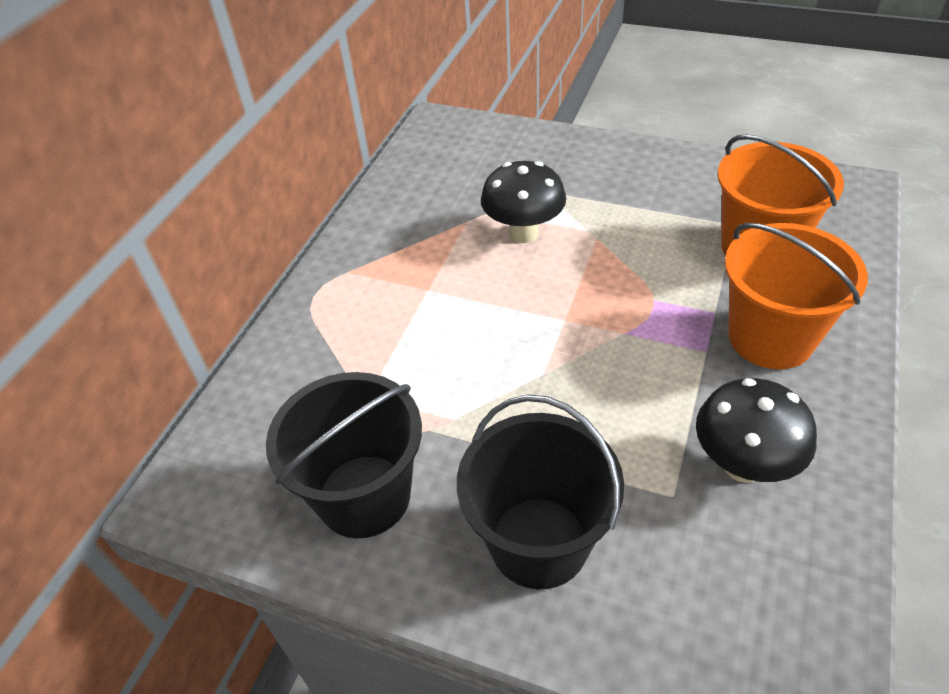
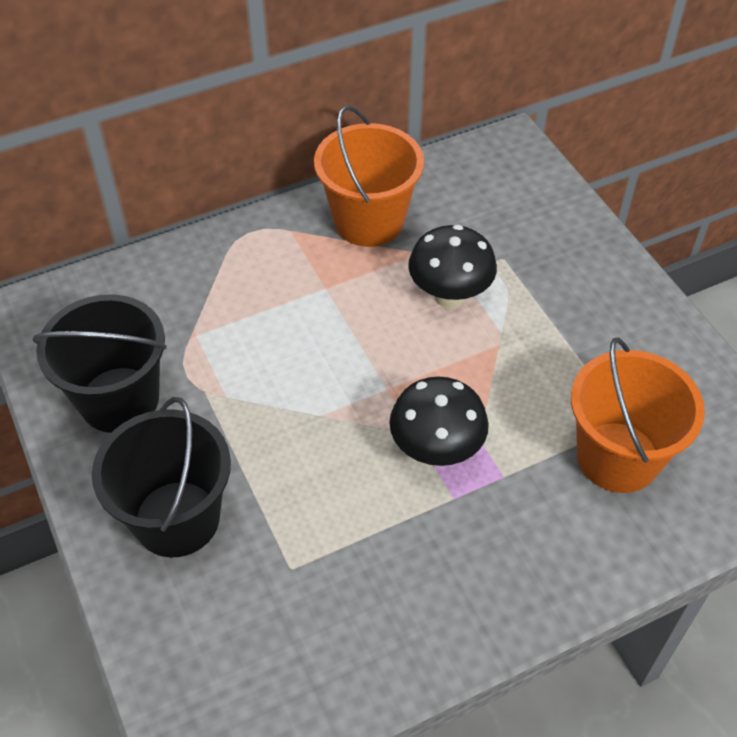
camera: 40 degrees right, 5 degrees up
(742, 465) = (362, 593): black mushroom -> black mushroom (436, 451)
(770, 337) = (516, 531): orange bucket -> orange bucket (369, 221)

